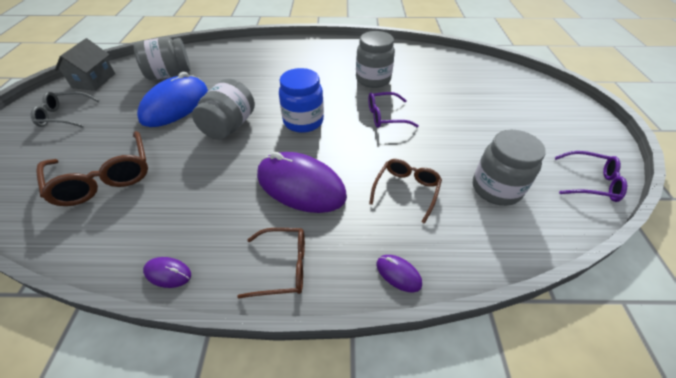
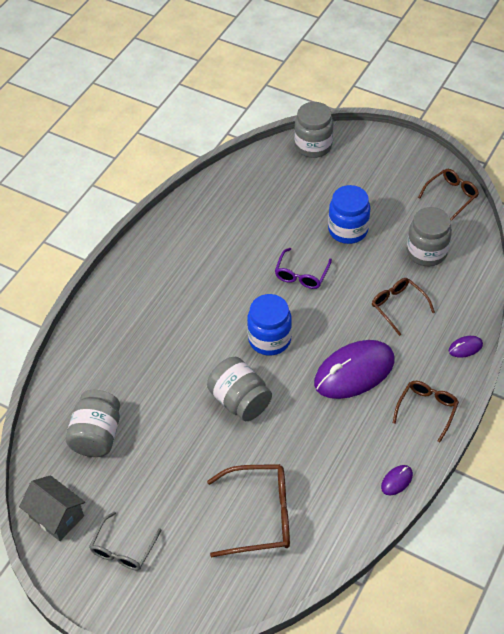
camera: 60 degrees left, 5 degrees up
(175, 105) = (170, 440): blue mouse -> none
(373, 79) = (236, 255): grey jar -> grey jar (313, 146)
(461, 126) = (348, 230): none -> blue jar
(590, 182) = (451, 196): purple glasses -> brown glasses

